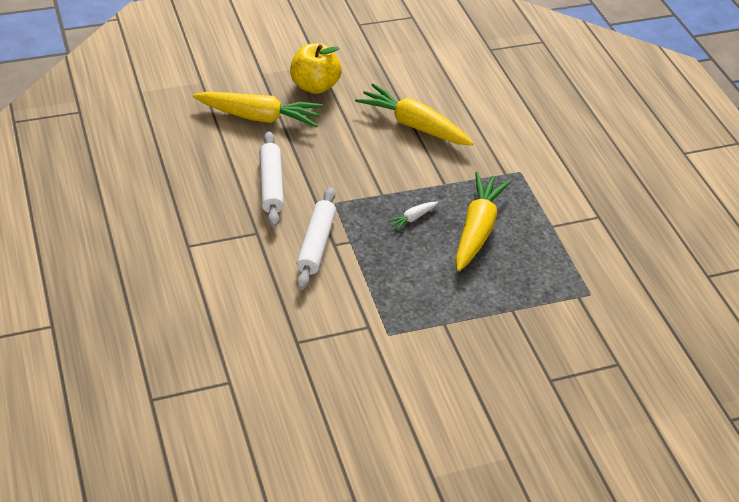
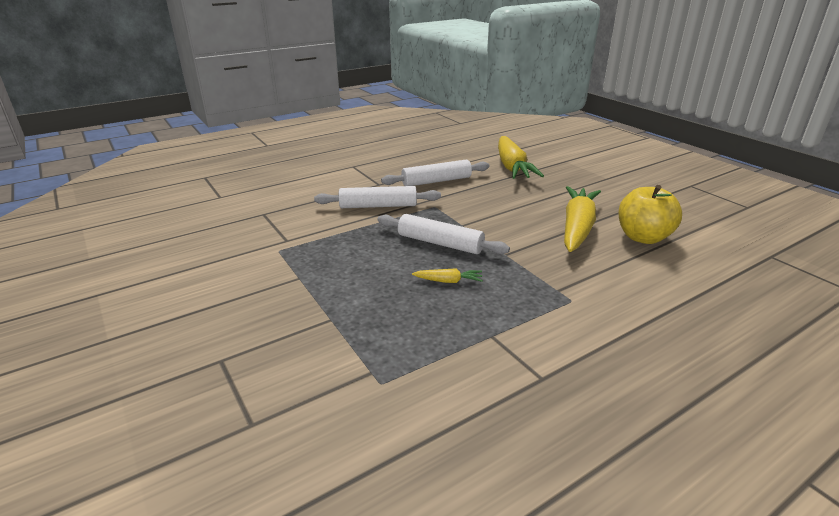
camera: 80 degrees right, 15 degrees down
(314, 86) = (576, 180): yellow apple -> yellow apple (643, 237)
(412, 218) = (440, 243): white carrot -> white rolling pin
(477, 229) = (448, 281): yellow carrot -> yellow carrot, size x0.43

